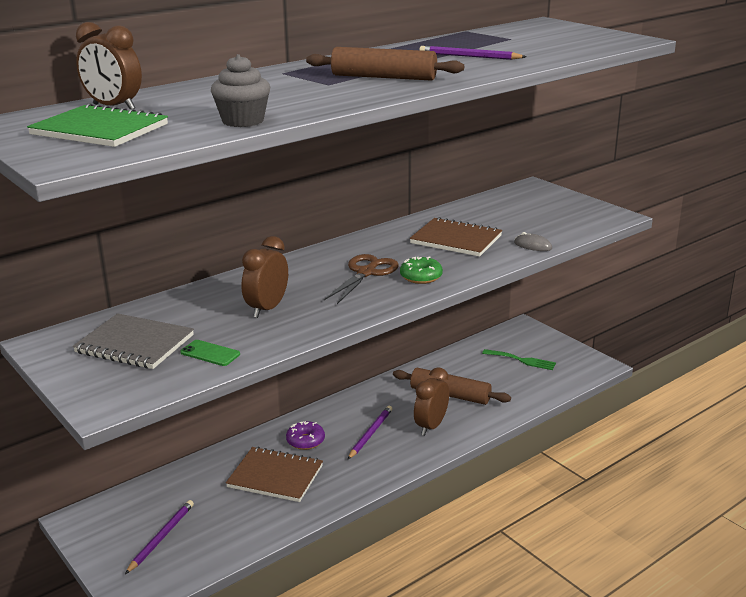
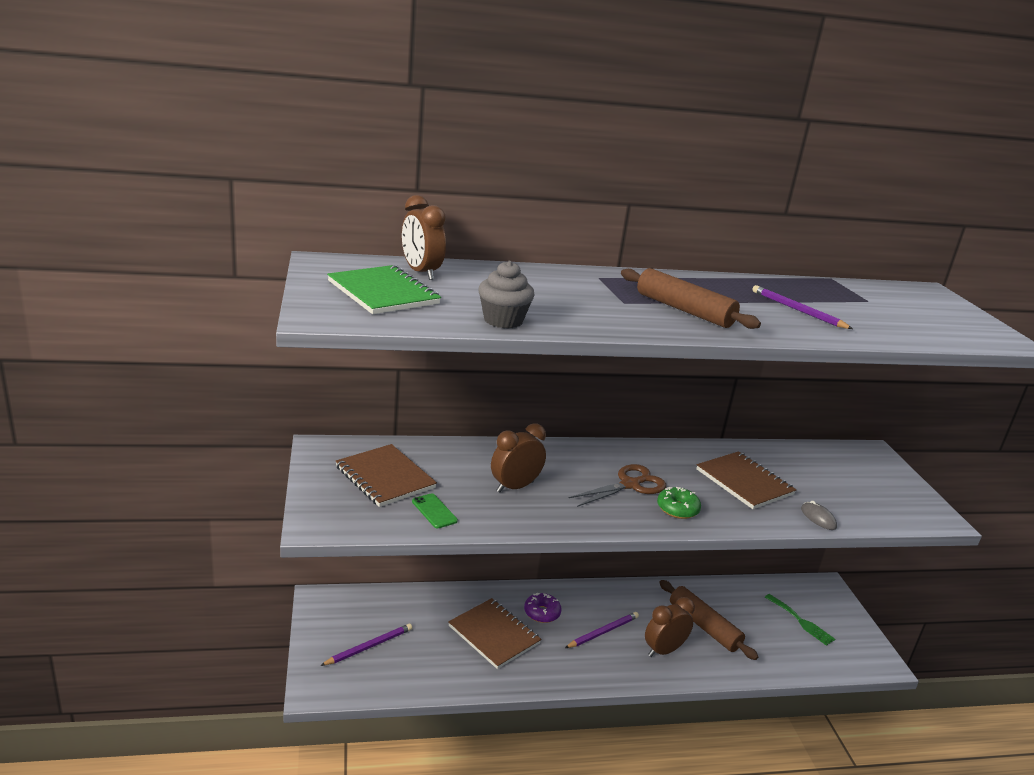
camera: 25 degrees right, 0 degrees up
(135, 344) = (385, 477): grey notebook -> brown notebook

